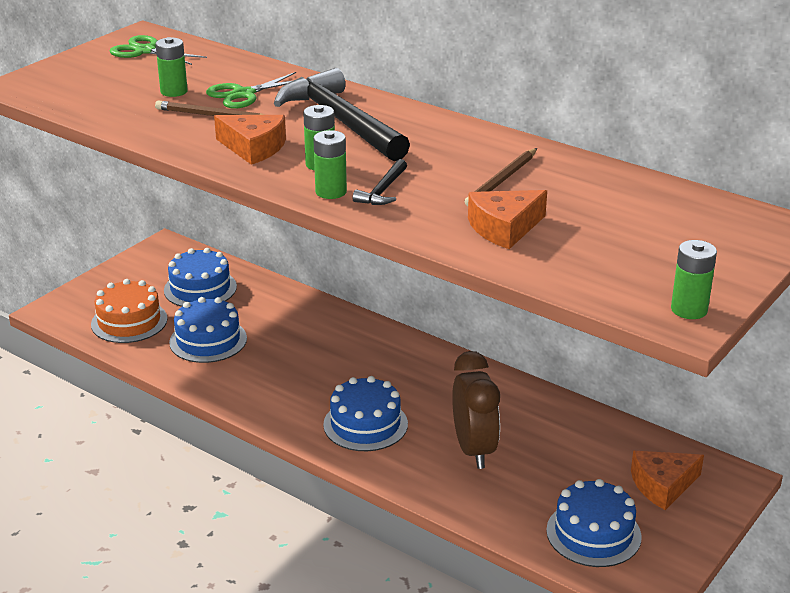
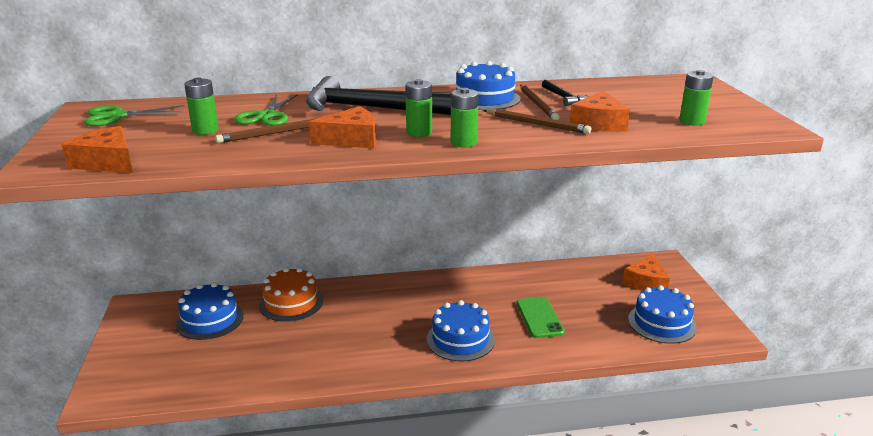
camera: 45 degrees left, 5 degrees down
(62, 96) = (107, 162): none -> orange cheese
(129, 321) = (185, 369): orange cake -> orange cake (291, 303)
(208, 340) = (271, 349): blue cake -> blue cake (484, 98)
(383, 190) = (491, 131): black hammer -> black hammer (563, 98)
(443, 202) = (537, 124): none -> brown pencil
(474, 450) = (539, 317): brown clock -> green phone
(689, 310) = (762, 122): green battery -> green battery (692, 121)

